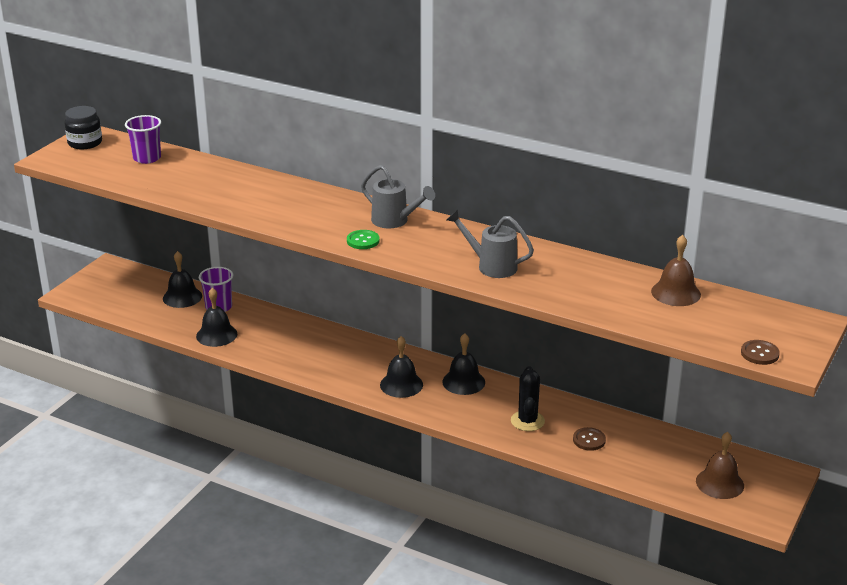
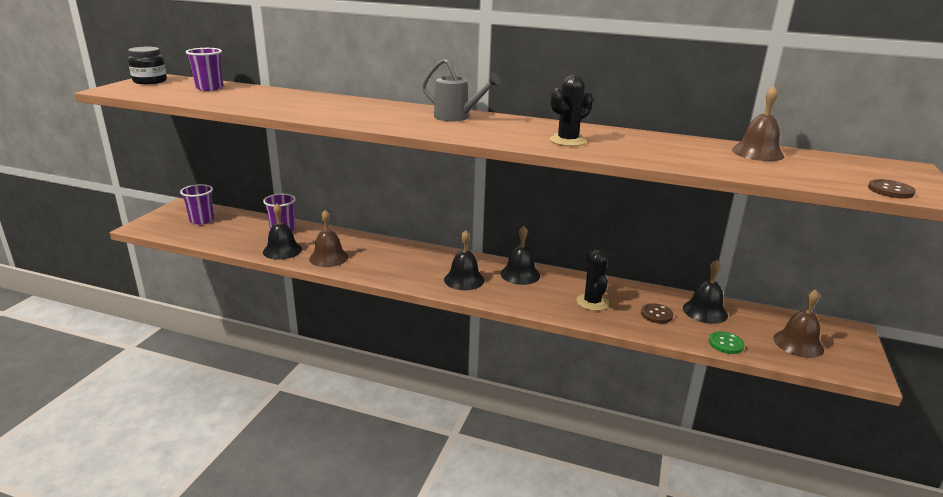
camera: 10 degrees left, 5 degrees down
(132, 288) = (202, 220): none -> purple cup
(182, 297) = (248, 224): black bell -> black bell (705, 311)
(264, 347) = (328, 258): none -> brown bell
(363, 241) = (432, 129): green button -> green button (726, 344)
(491, 266) = (567, 141): grey watering can -> black cactus

